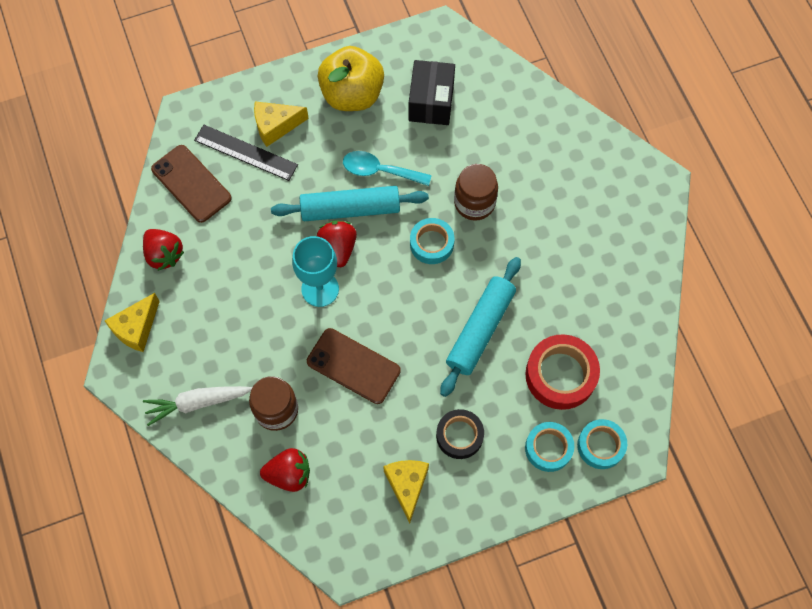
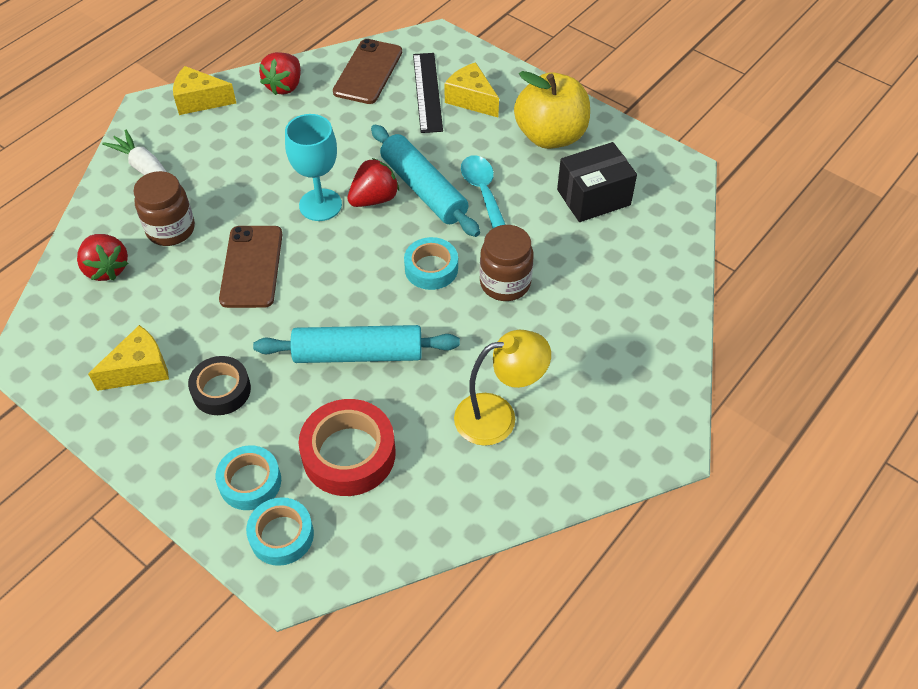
camera: 60 degrees right, 15 degrees down
(582, 268) = (498, 416): none -> yellow lamp

